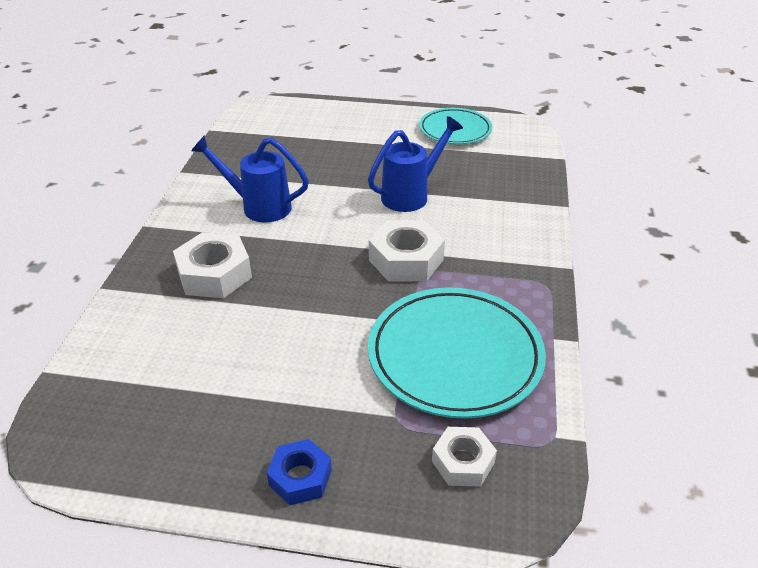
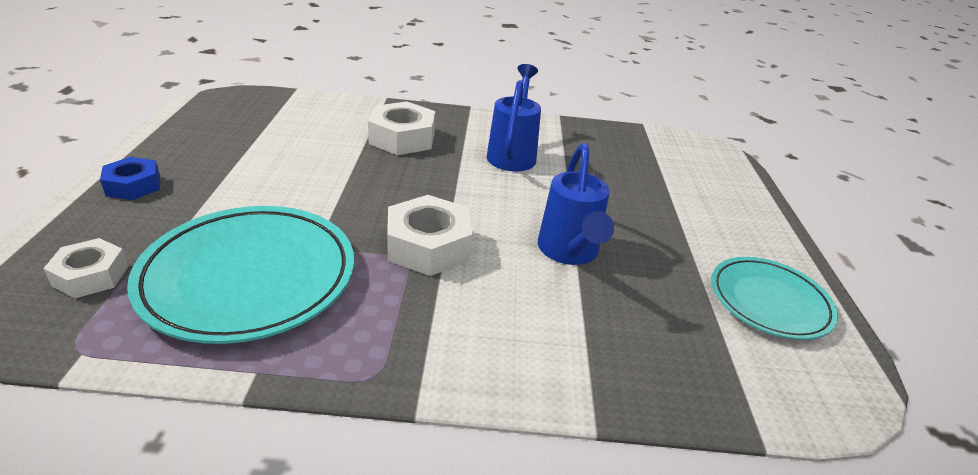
camera: 80 degrees right, 5 degrees down
(411, 195) = (569, 253): blue watering can -> blue watering can turned 45 degrees clockwise

